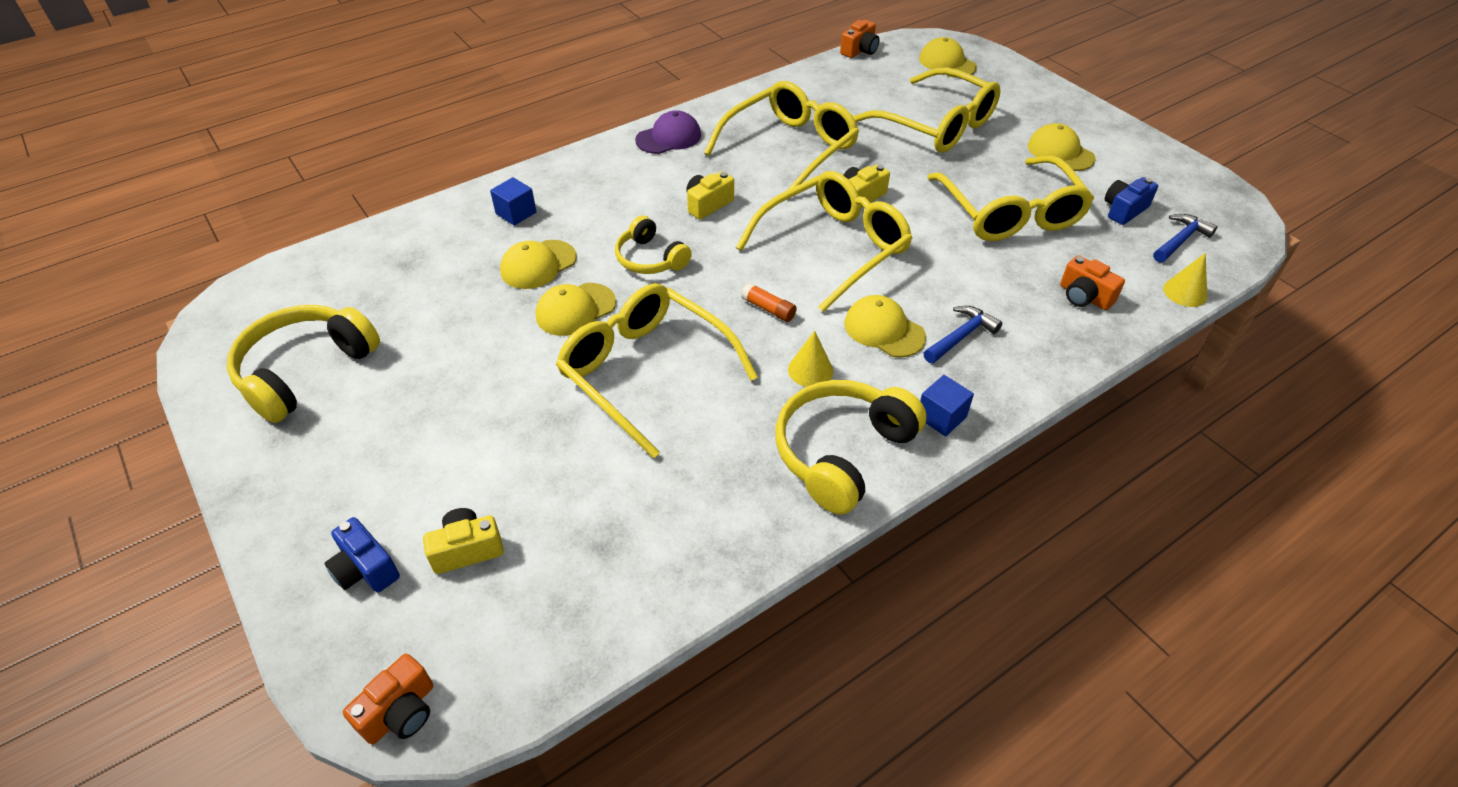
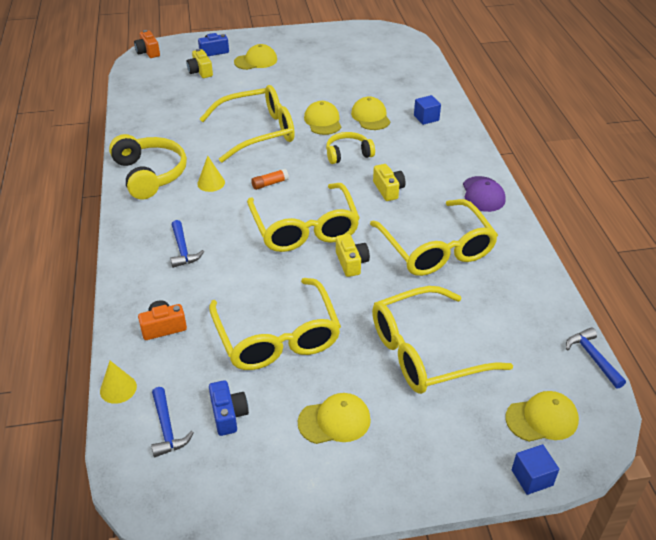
camera: 115 degrees right, 5 degrees down
(305, 371) = (337, 48): yellow headphones -> none
(467, 550) = (200, 71): yellow camera -> yellow camera turned 150 degrees clockwise
(859, 50) = (592, 357): orange camera -> blue hammer
(884, 330) = (216, 221): yellow cap -> yellow cap (256, 61)
(941, 417) = (137, 215): blue cube -> blue cube (532, 477)
(1010, 213) = (277, 337): yellow glasses -> yellow glasses turned 120 degrees counterclockwise

